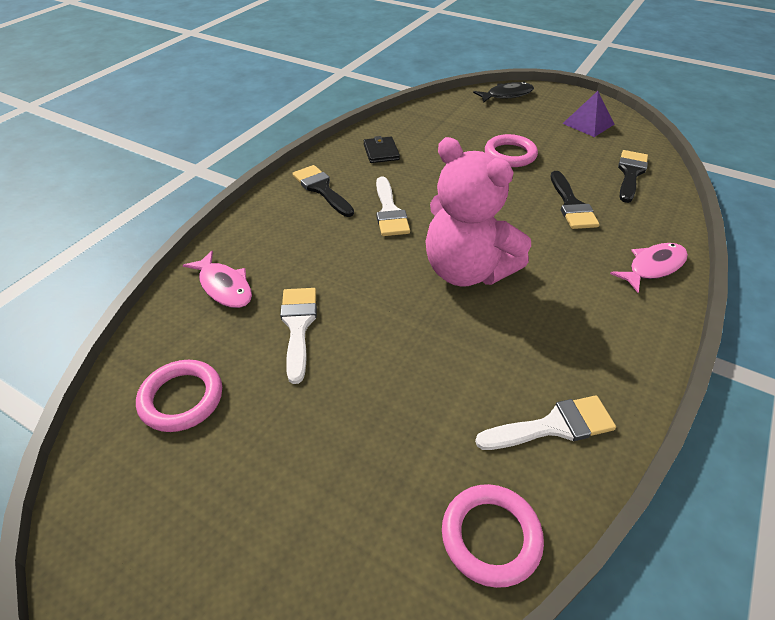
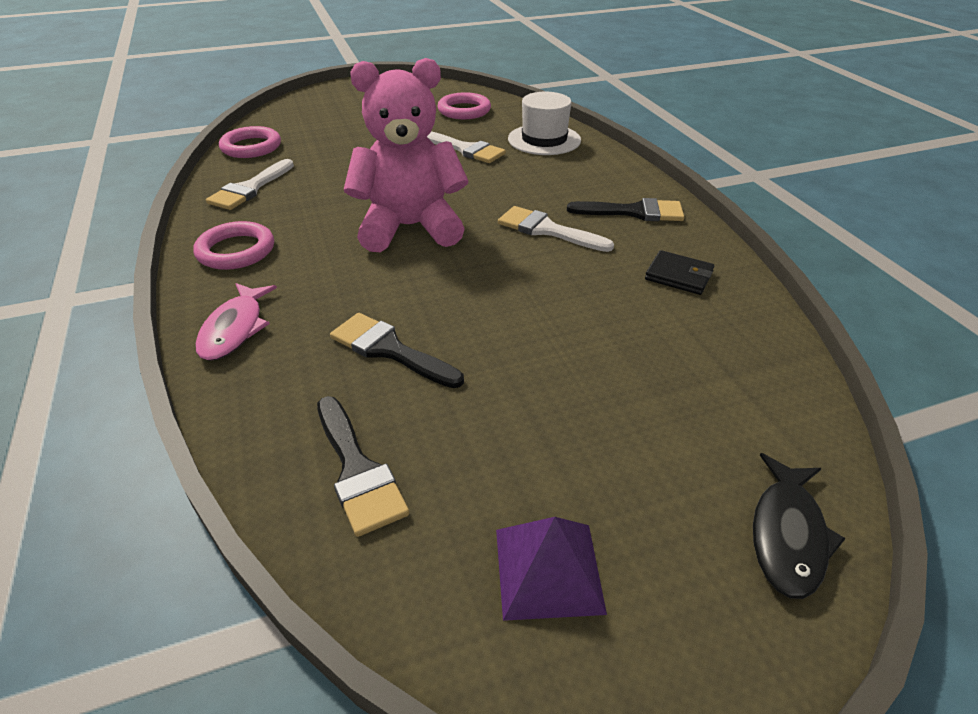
camera: 130 degrees right, 5 degrees down
(224, 286) = (544, 140): pink fish -> white hat
(510, 154) = (556, 377): pink ring -> pink ring (236, 251)

